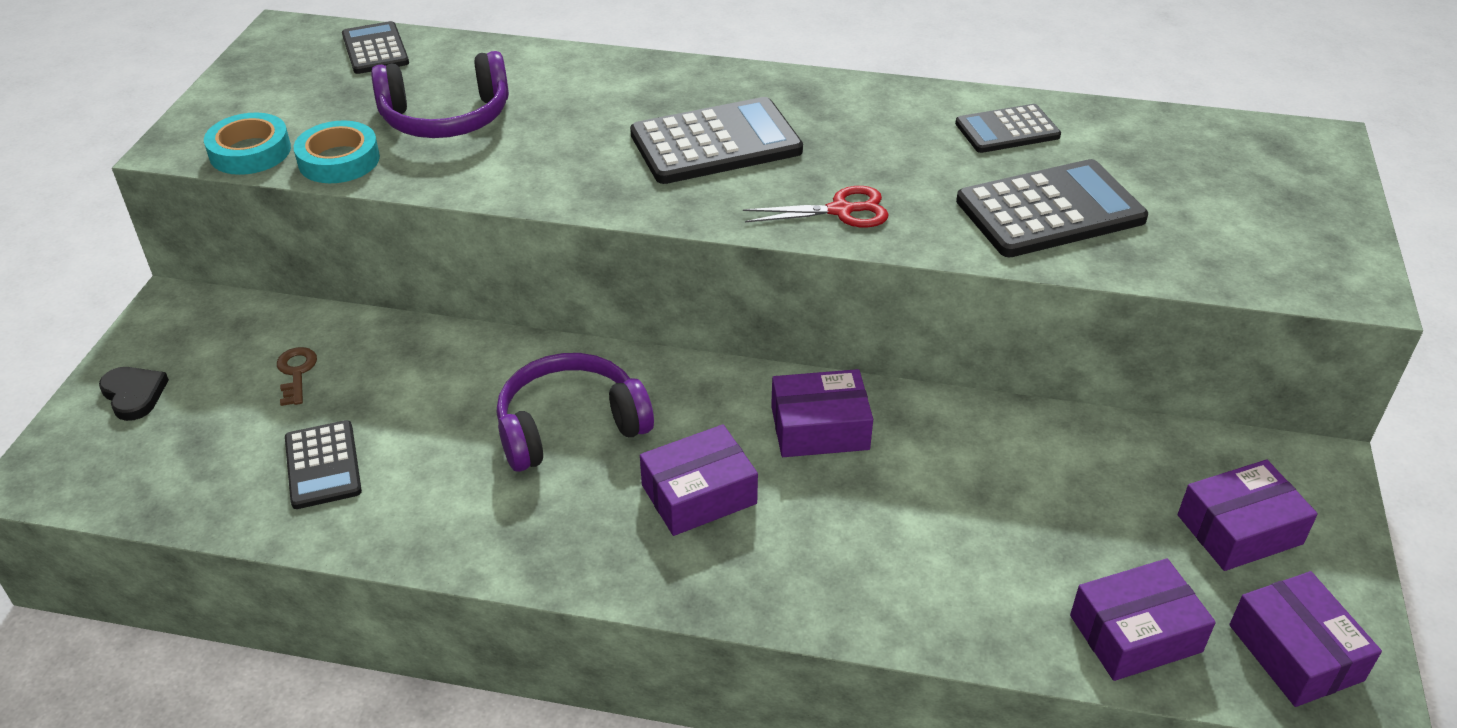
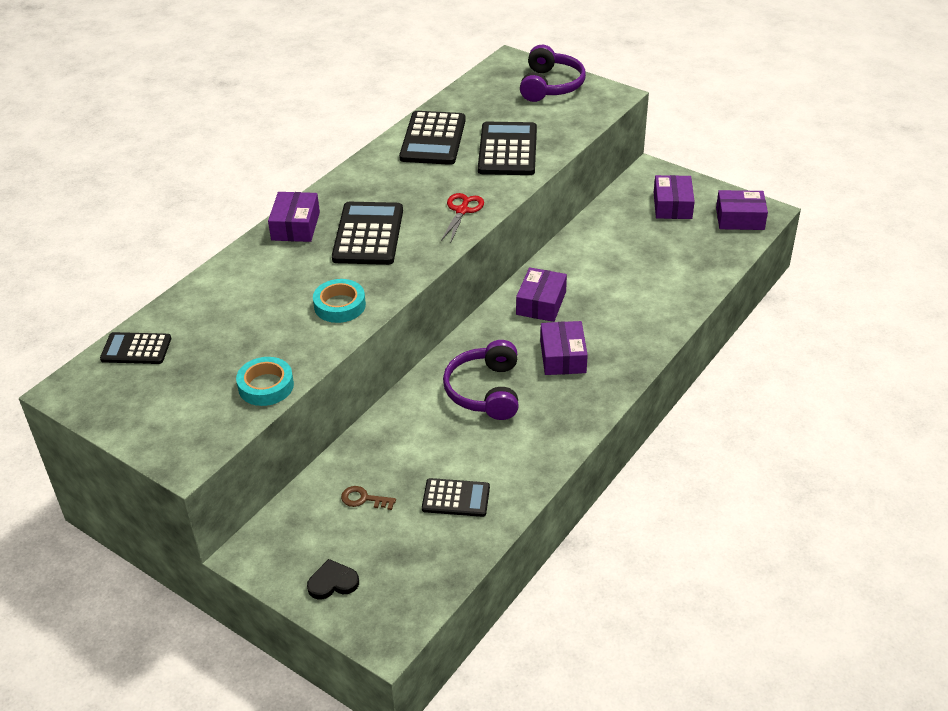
camera: 65 degrees left, 0 degrees up
(250, 152) = (222, 426): turquoise tape -> turquoise tape (339, 305)
(446, 117) = (253, 331): purple headphones -> purple headphones (550, 85)
(1007, 130) = (433, 139): black calculator -> black calculator, size x1.66
(1135, 633) = (712, 254): purple box -> purple box (295, 226)

